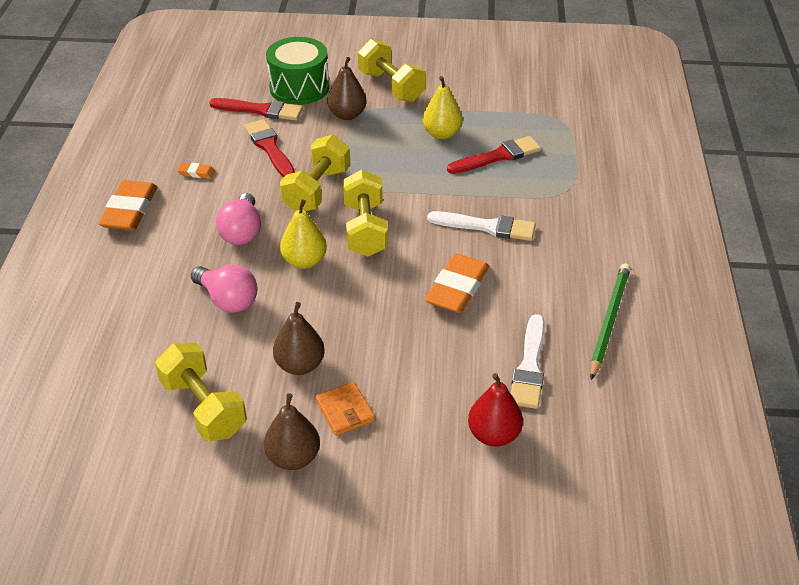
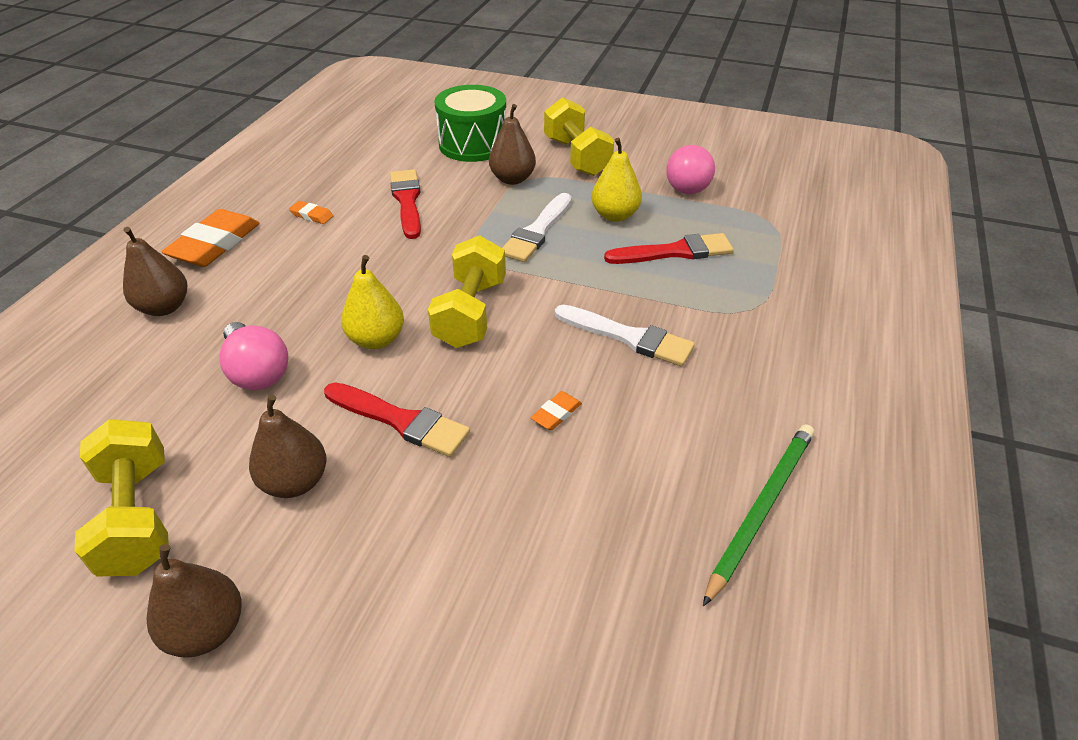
camera: 15 degrees right, 0 degrees up
(123, 267) = (164, 307): none -> brown pear
(242, 232) = (323, 290): pink light bulb -> pink light bulb (688, 185)
(261, 110) = (419, 161): red brush -> red brush (400, 420)
(317, 190) = (436, 256): yellow dumbbell -> none
(345, 411) = (318, 569): orange wallet -> none
(457, 288) = (556, 413): orange eraser -> orange eraser, size x0.46
(493, 435) = (517, 667): red pear -> none
(529, 367) = (615, 558): white brush -> white brush (537, 231)

